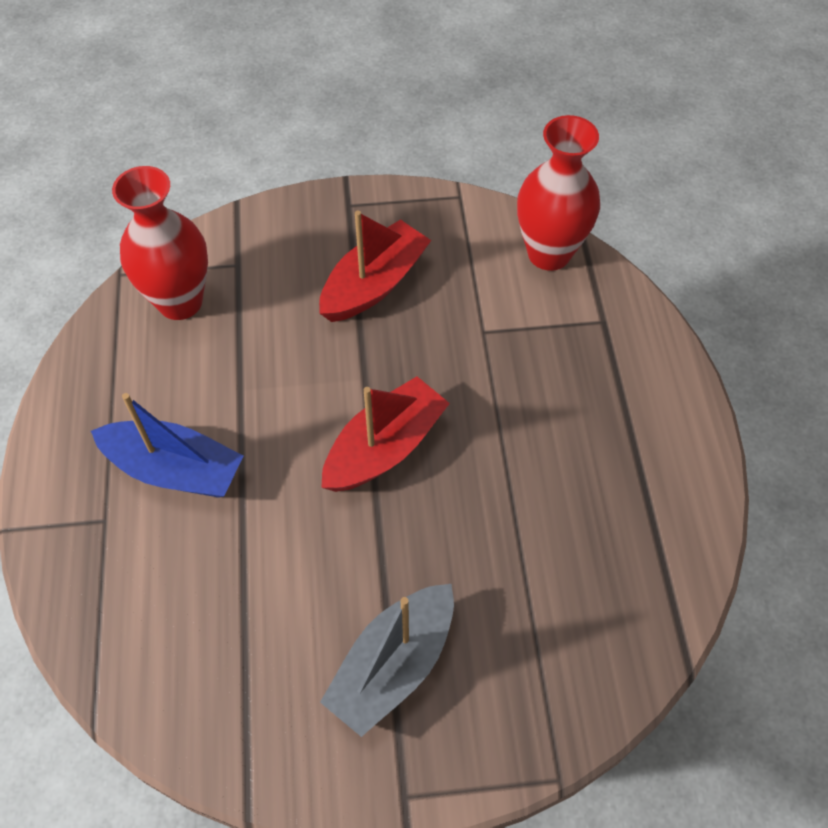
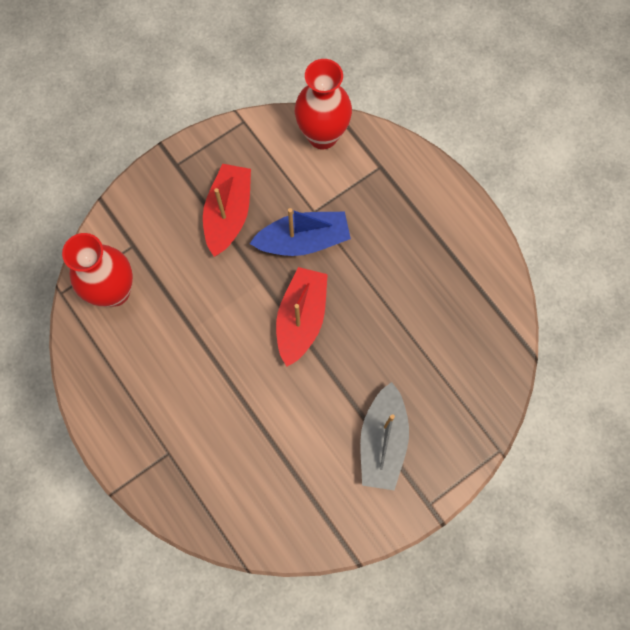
camera: 30 degrees left, 15 degrees up
(174, 470) = (188, 400): blue boat -> blue boat (303, 240)

